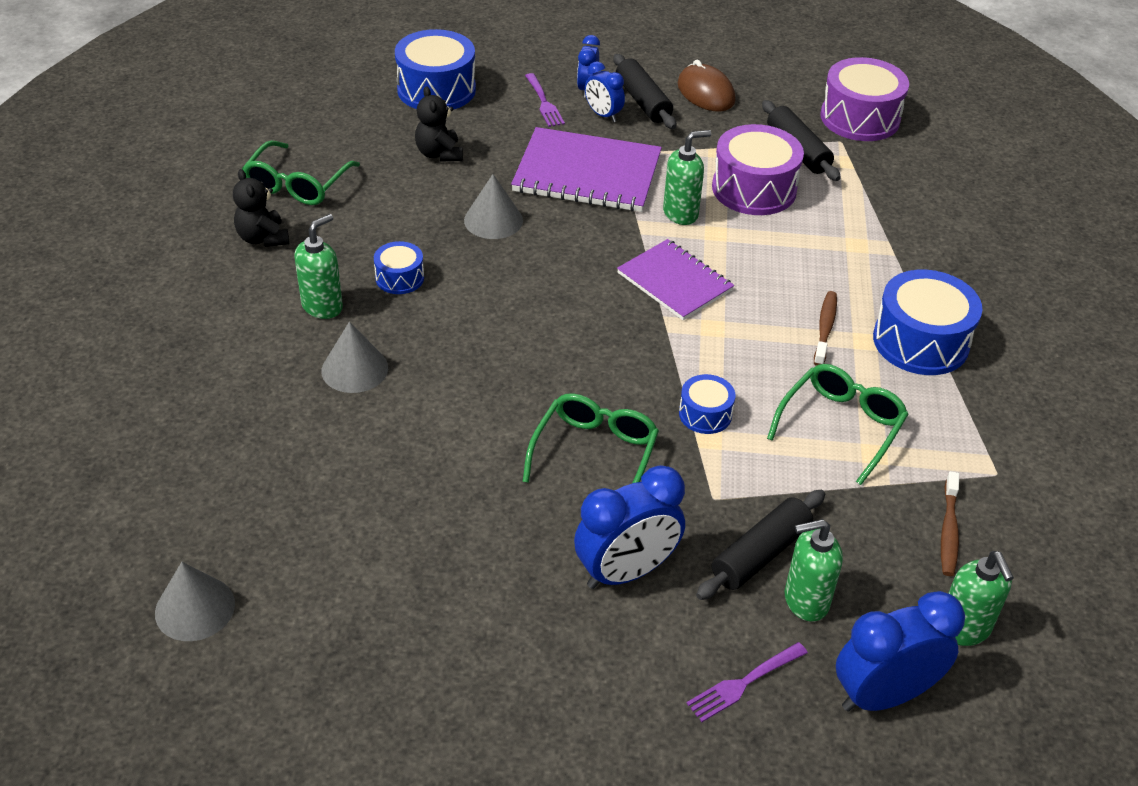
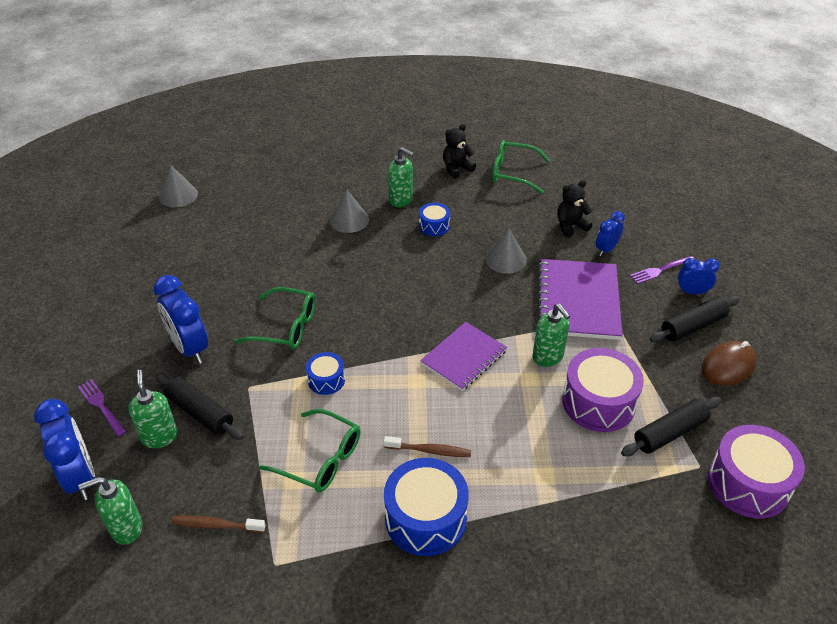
camera: 85 degrees right, 0 degrees up
(436, 89) = (648, 215): blue drum -> none
(603, 115) = (660, 304): blue clock -> blue clock (606, 249)

